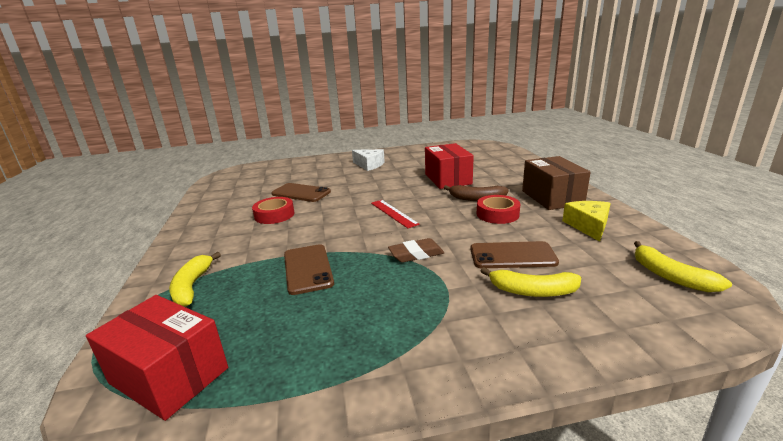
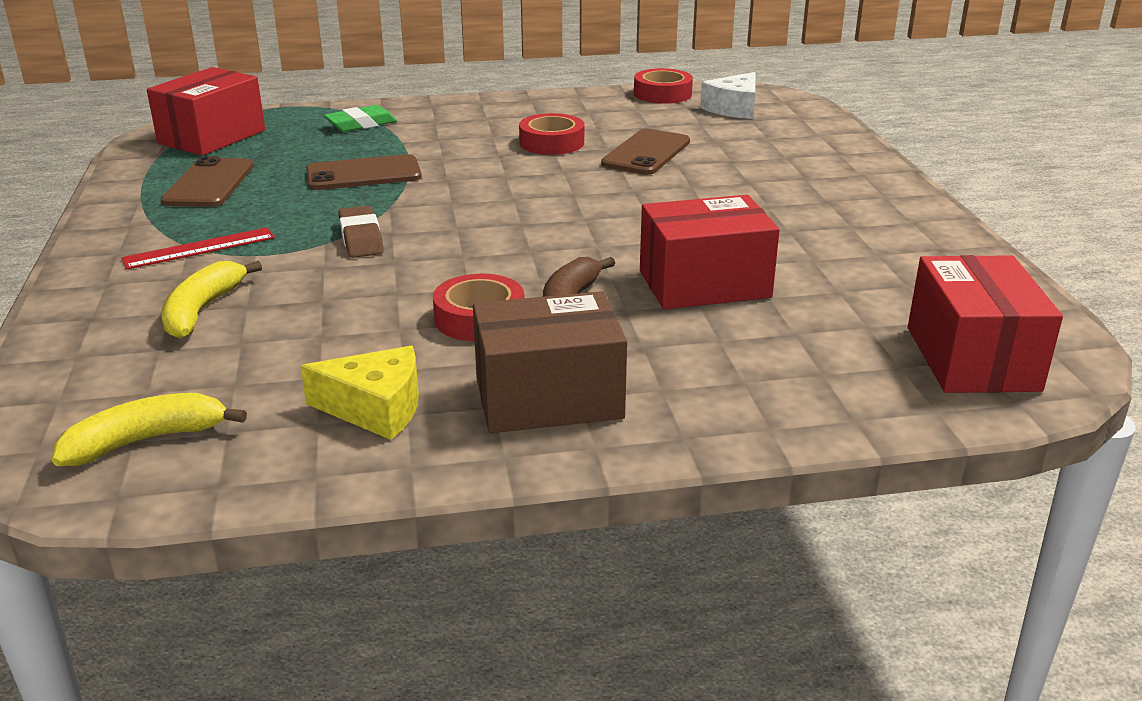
camera: 90 degrees right, 5 degrees up
(192, 286) = (361, 124): yellow banana -> green eraser
(208, 193) = (662, 94): none -> red tape
(369, 165) = (815, 203): white cheese -> white cheese (734, 109)
(393, 213) = (524, 225): red ruler -> red ruler (199, 248)
(484, 151) = (971, 358): none -> red box
(512, 256) = (309, 310): brown phone -> brown phone (209, 183)

